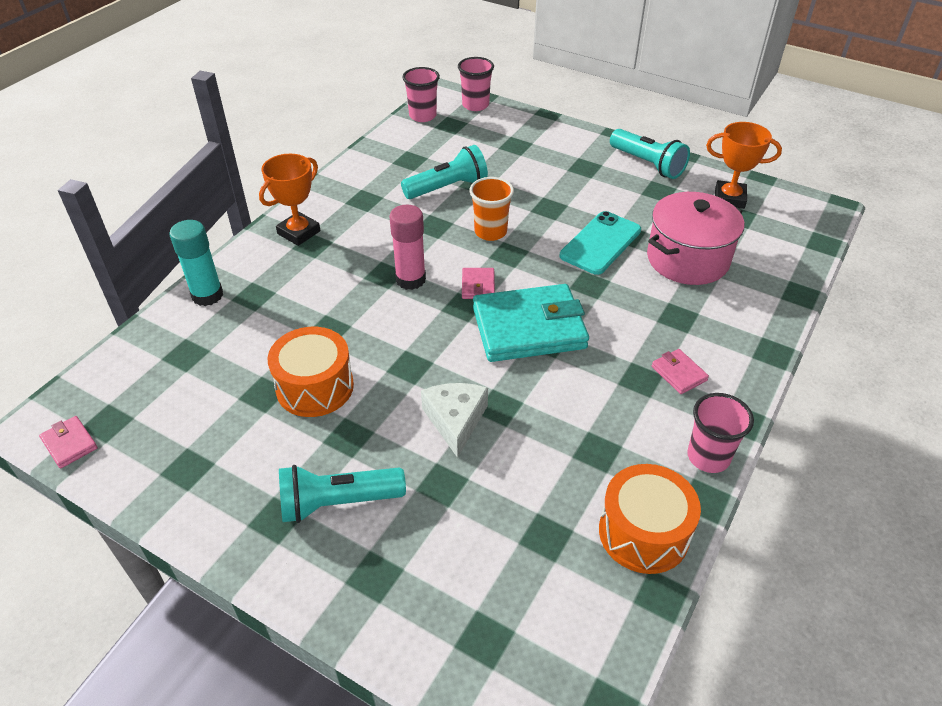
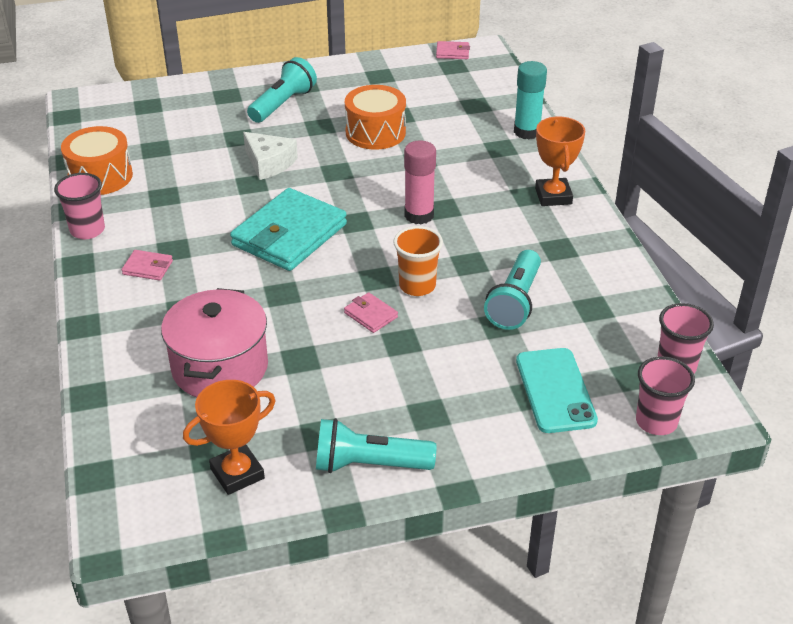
camera: 135 degrees right, 5 degrees down
(478, 286) = (365, 240): pink wallet -> pink wallet (370, 315)
(600, 243) = (313, 334): turquoise phone -> turquoise phone (555, 390)

